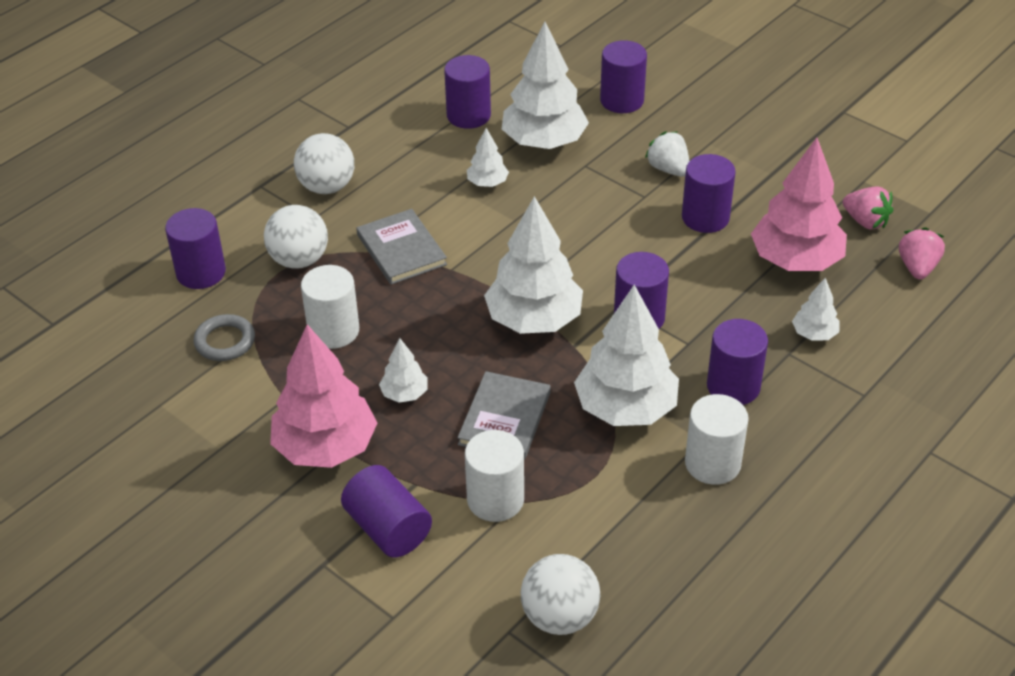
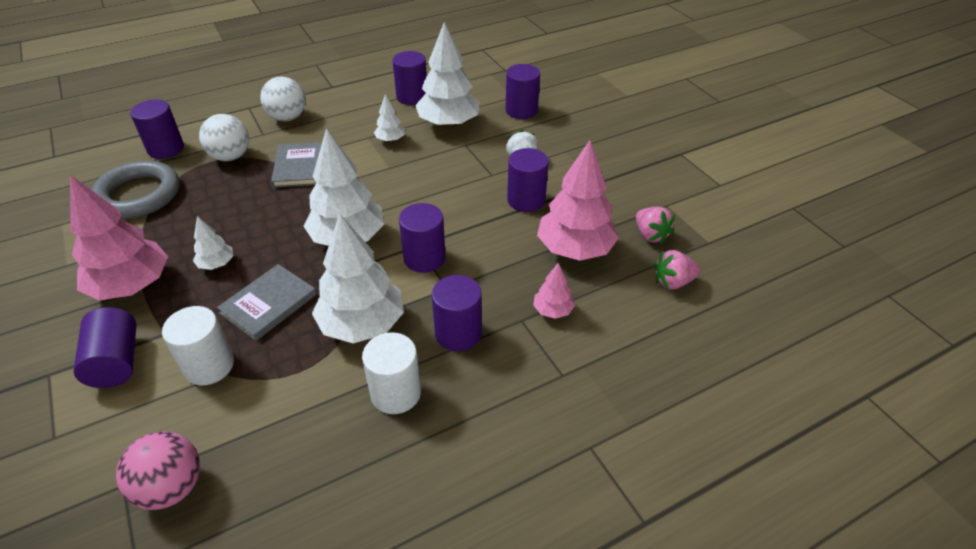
camera: 20 degrees right, 0 degrees up
(225, 341) = (138, 195): grey ring -> grey ring, size x1.84
(333, 331) = (210, 207): white cylinder -> none
(559, 617) = (171, 487): white ball -> pink ball
(814, 334) = (552, 310): white tree -> pink tree
(917, 267) = (673, 282): pink strawberry -> pink strawberry turned 135 degrees counterclockwise

